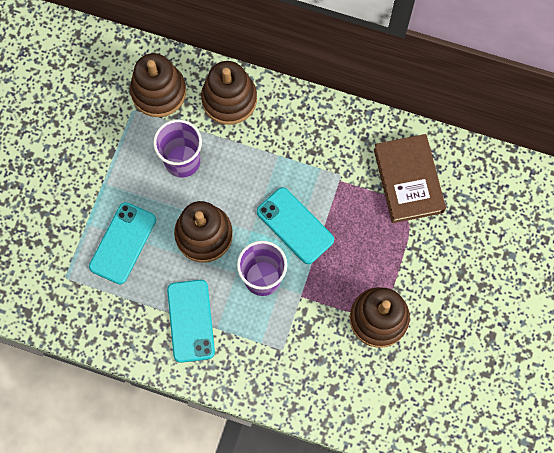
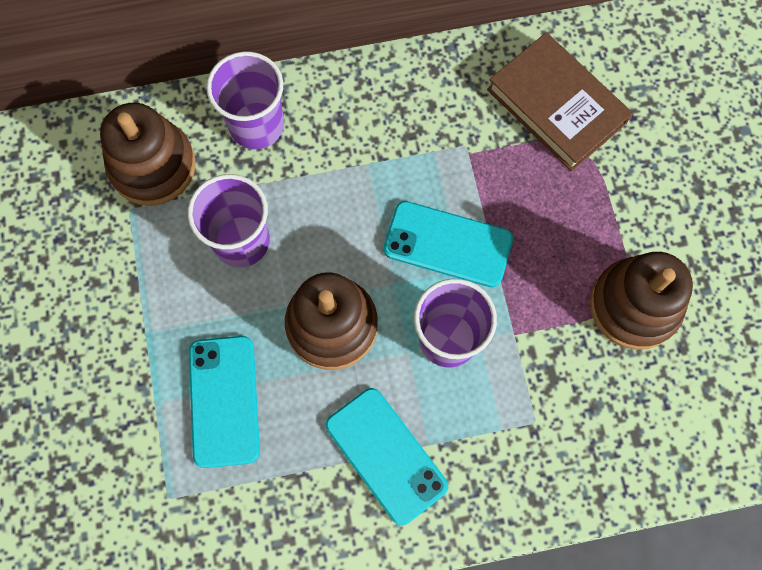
camera: 30 degrees left, 0 degrees up
(229, 99) = (256, 125): brown stacking toy -> purple cup

